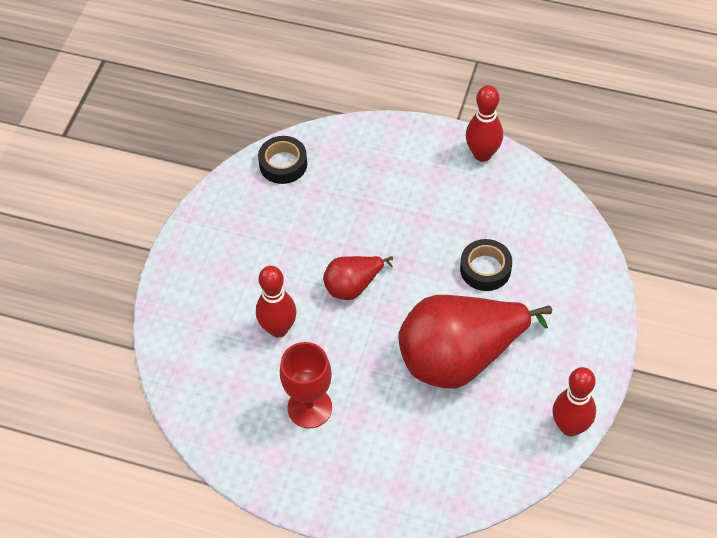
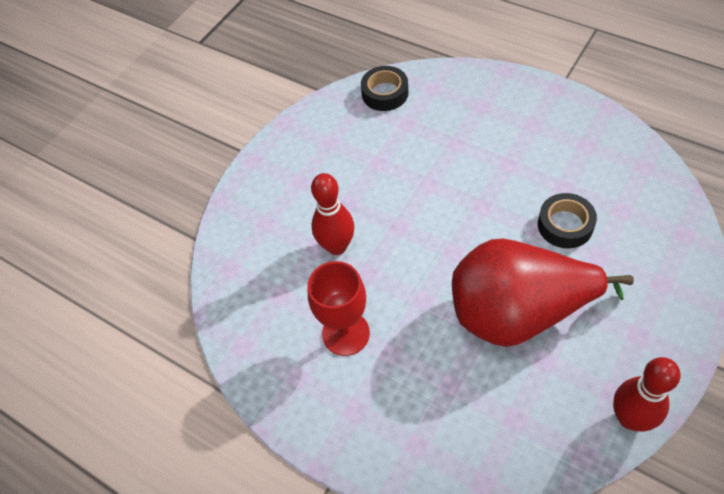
camera: 20 degrees right, 0 degrees up
(353, 286) = (423, 218): red pear -> none
(482, 154) = (584, 113): red bowling pin -> none

